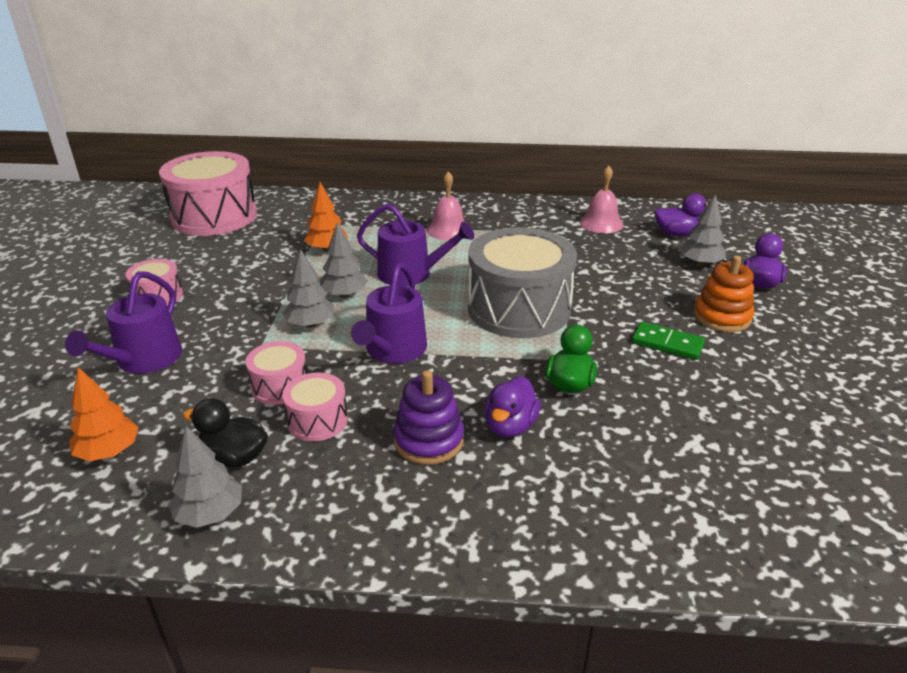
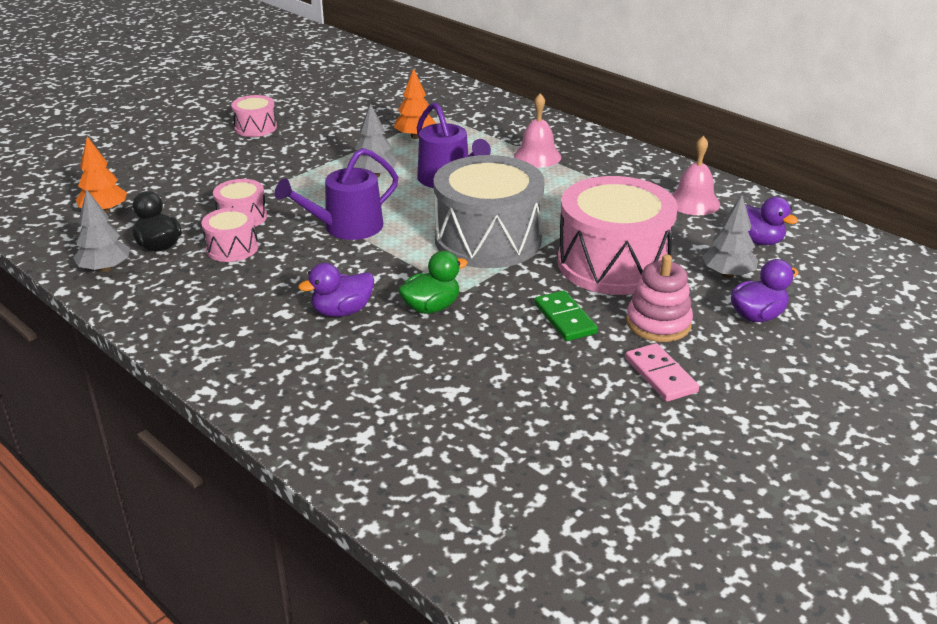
camera: 40 degrees right, 0 degrees up
(144, 360) = (192, 166): purple watering can -> none
(214, 216) = (373, 82): pink drum -> pink drum (613, 264)
(310, 324) = (320, 186): grey tree -> none
(428, 440) = (277, 293): purple stacking toy -> none
(722, 317) = (658, 323): orange stacking toy -> pink stacking toy
(784, 353) = (660, 375): none -> pink domino

